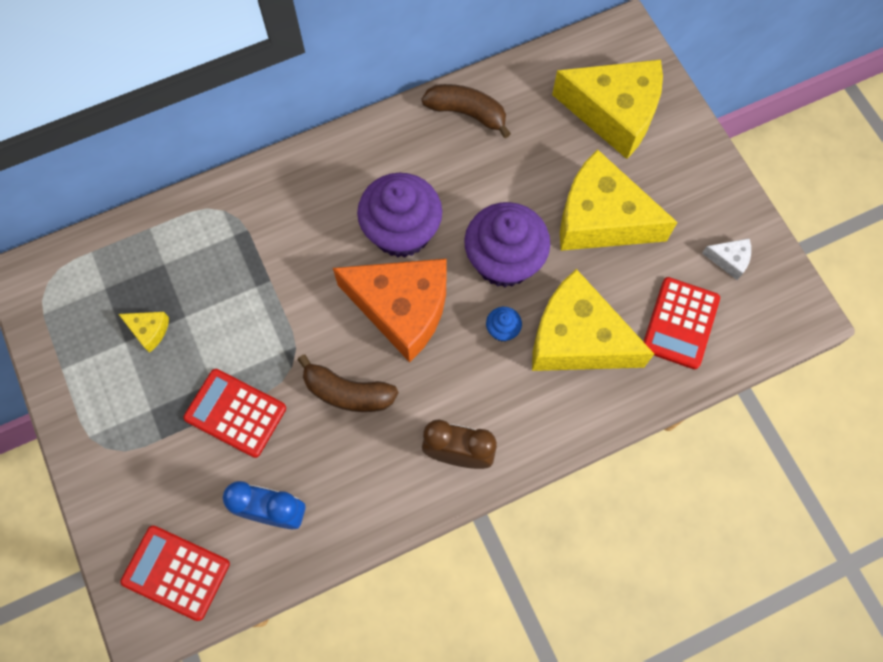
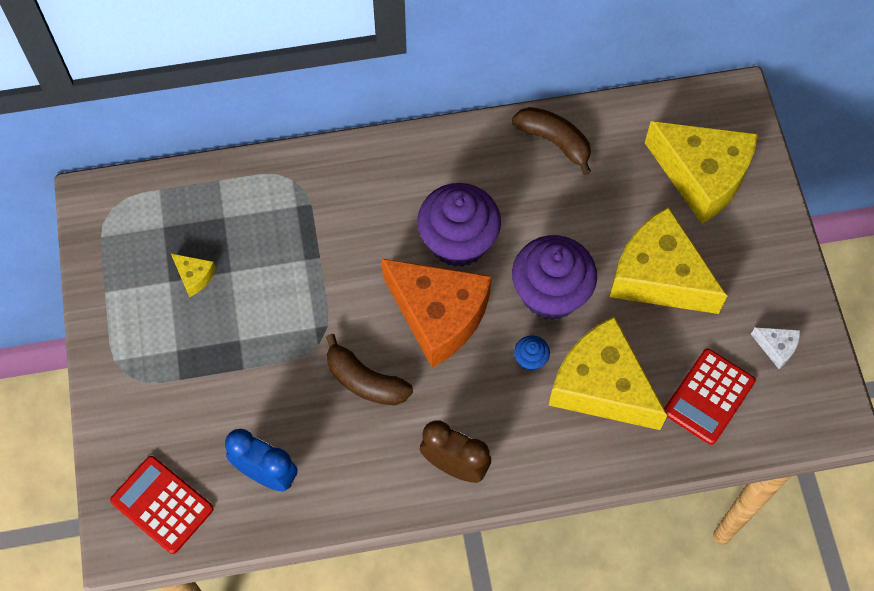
camera: 15 degrees right, 5 degrees down
(235, 413) = (254, 373): red calculator -> none

